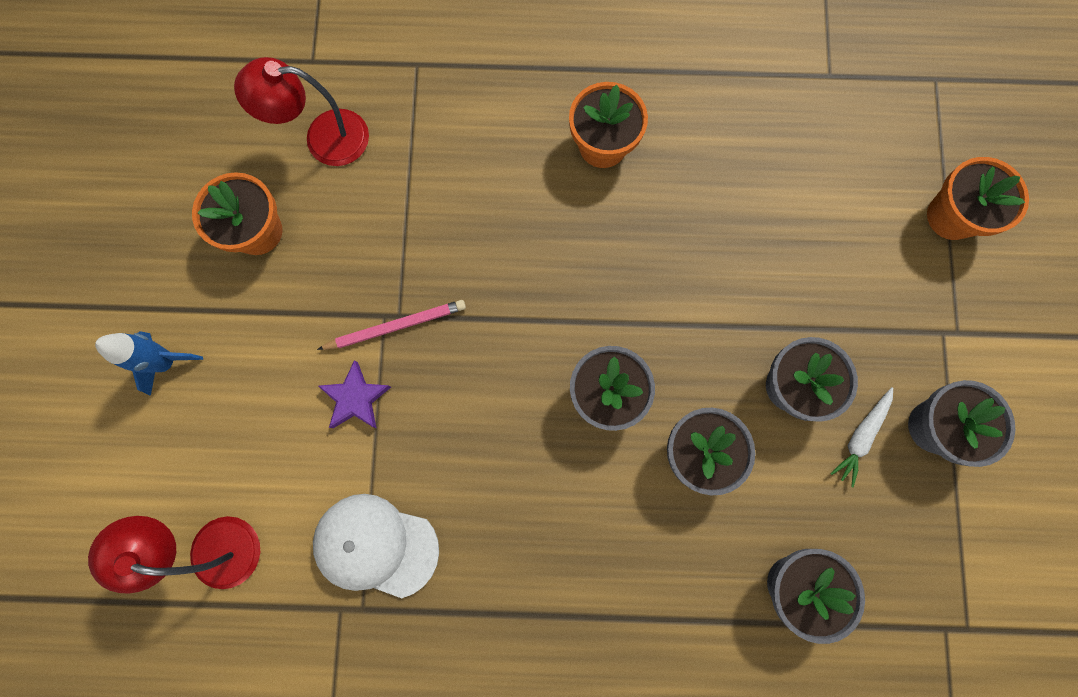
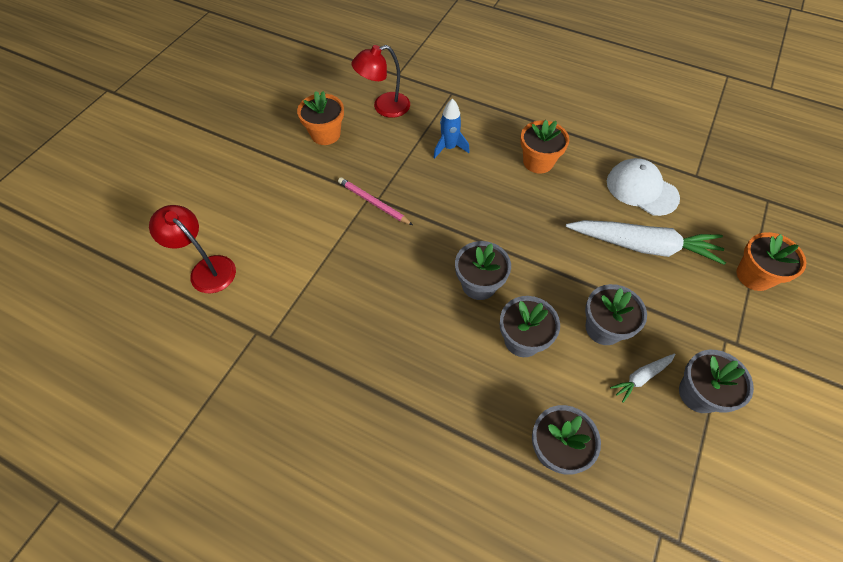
camera: 25 degrees right, 20 degrees down
(167, 362) = (242, 173): blue rocket -> blue rocket (449, 148)
(323, 138) = (384, 107): red lamp -> red lamp turned 45 degrees counterclockwise
(356, 398) = (331, 228): purple star -> none
(376, 545) = (297, 307): white cap -> white cap (641, 189)
(396, 326) = (373, 203): pink pencil -> pink pencil turned 150 degrees counterclockwise
(798, 231) = (643, 246): none -> white carrot

